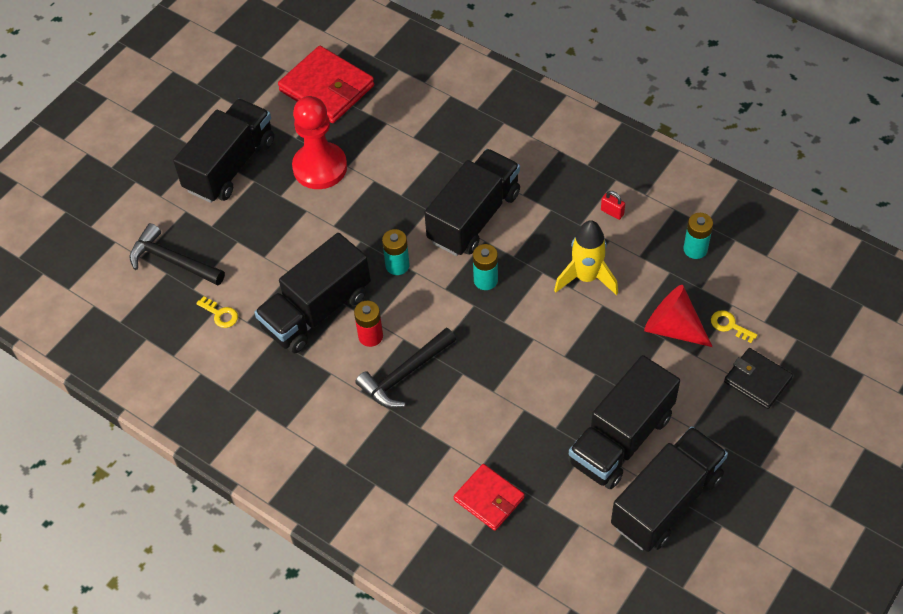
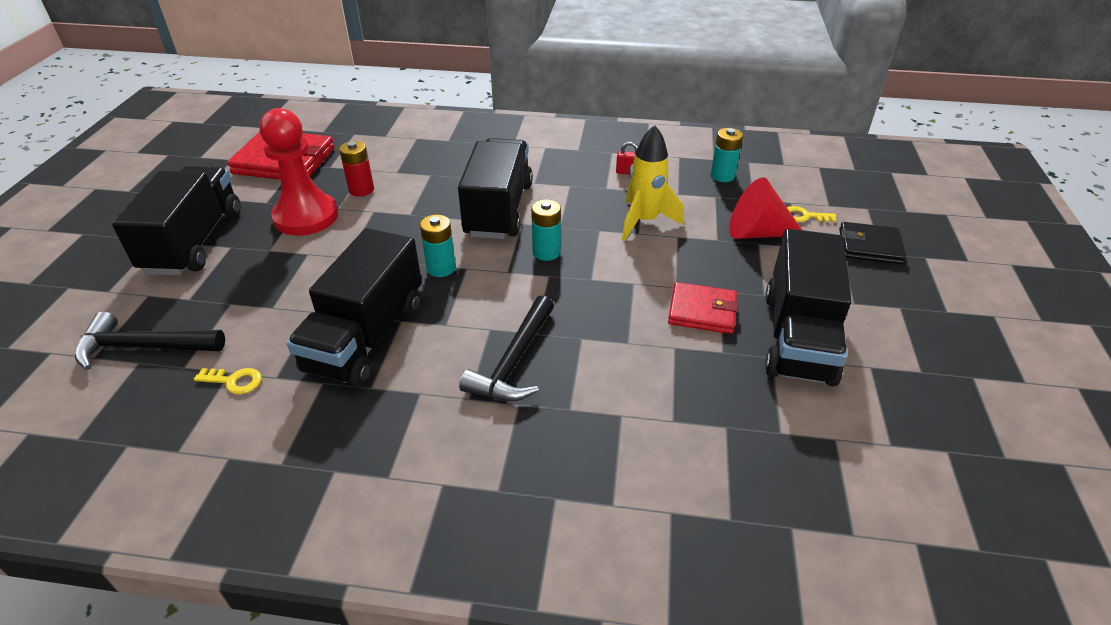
camera: 30 degrees left, 15 degrees down
(370, 336) = (448, 339): red battery -> red battery (361, 190)
(489, 499) = (711, 454): red wallet -> red wallet (702, 311)
(666, 501) = (898, 376): black truck -> none

